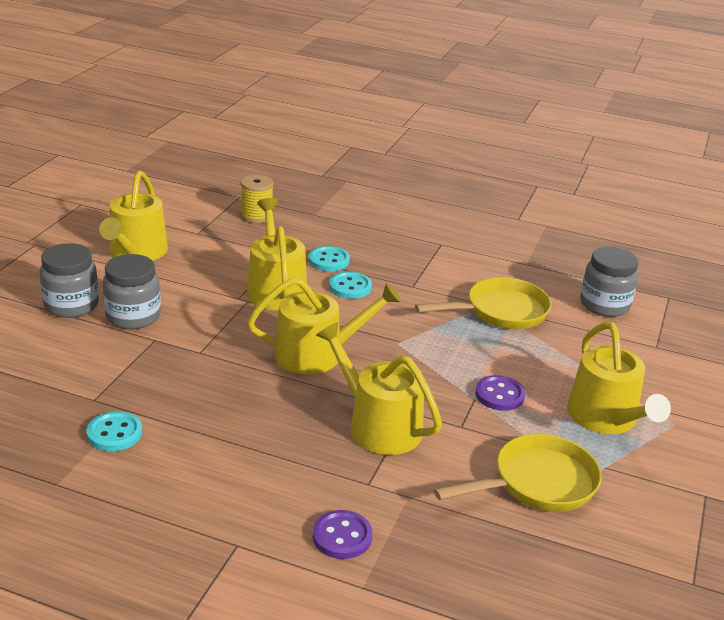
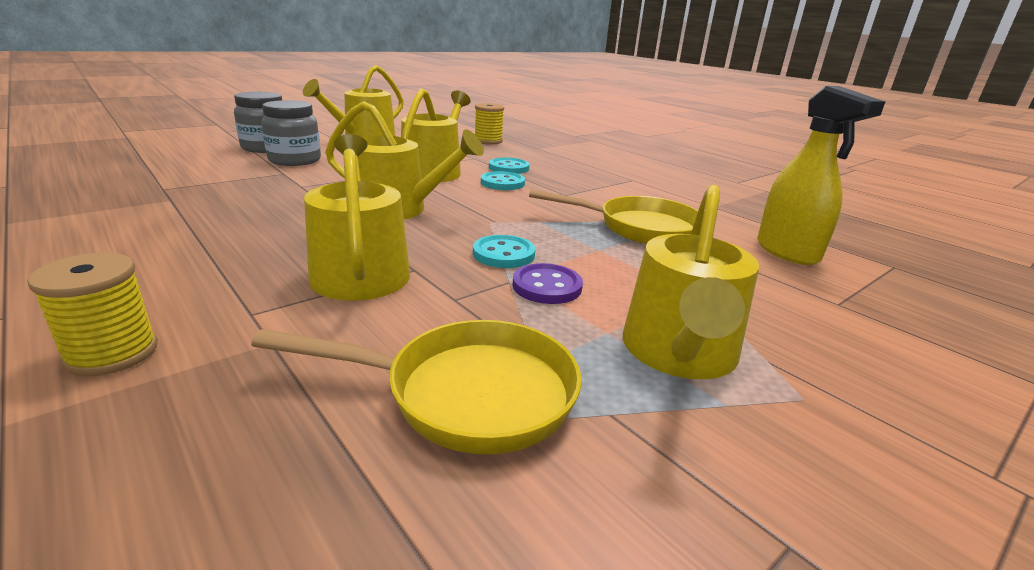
camera: 30 degrees right, 5 degrees down
(114, 433) = (125, 208): turquoise button -> turquoise button (503, 254)
(342, 536) = (112, 353): purple button -> yellow spool
(604, 305) = (787, 252): grey jar -> yellow spray bottle

